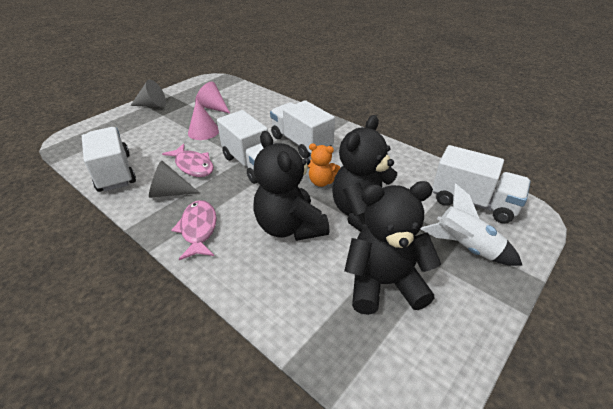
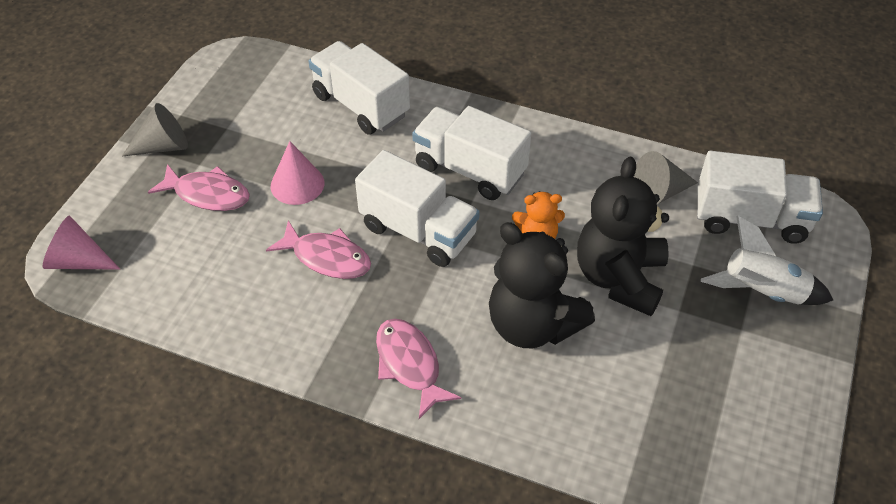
camera: 20 degrees left, 10 degrees up
(114, 172) = (208, 304): white truck -> white truck (360, 105)
(156, 127) = (207, 194): none -> pink fish
(170, 192) = (325, 316): grey cone -> grey cone (659, 192)
(213, 107) = (278, 127): pink cone -> pink cone (78, 261)
(384, 283) = (687, 372): black teddy bear -> none

